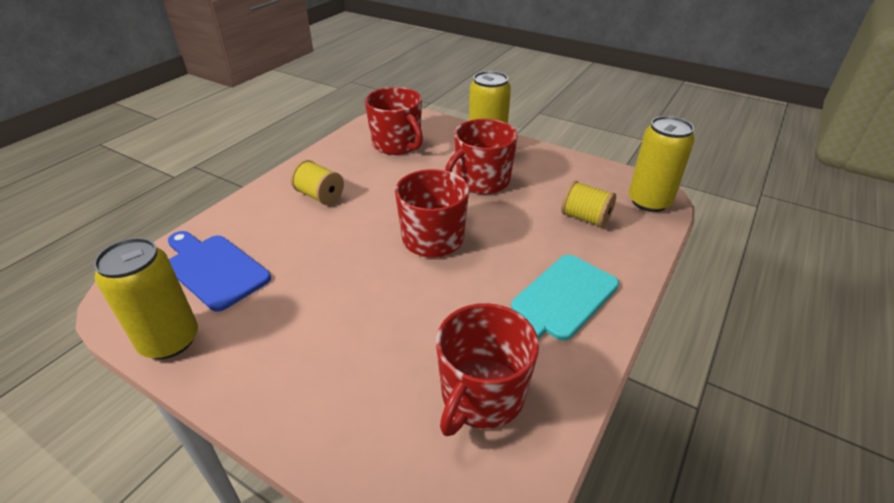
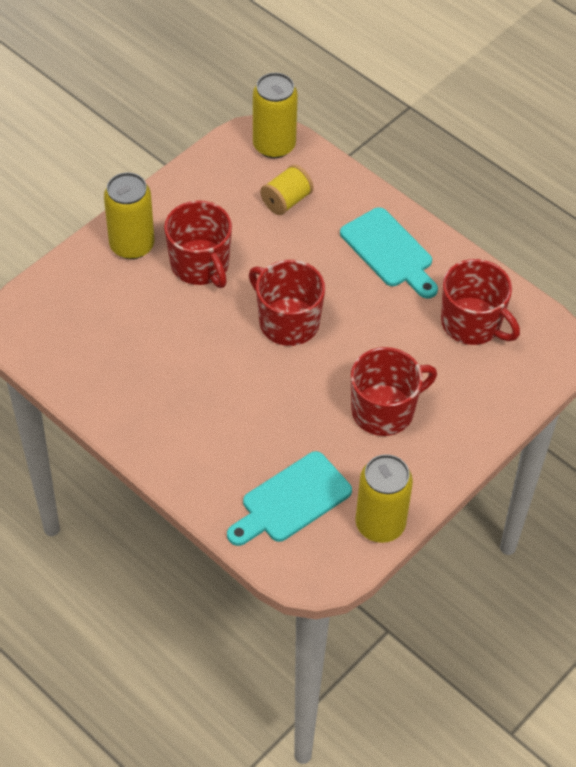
camera: 80 degrees left, 15 degrees up
(214, 269) = (291, 500): blue cutting board -> turquoise cutting board
(320, 196) = (187, 411): yellow spool -> none
(397, 144) = (94, 328): red mug -> red mug (384, 410)

